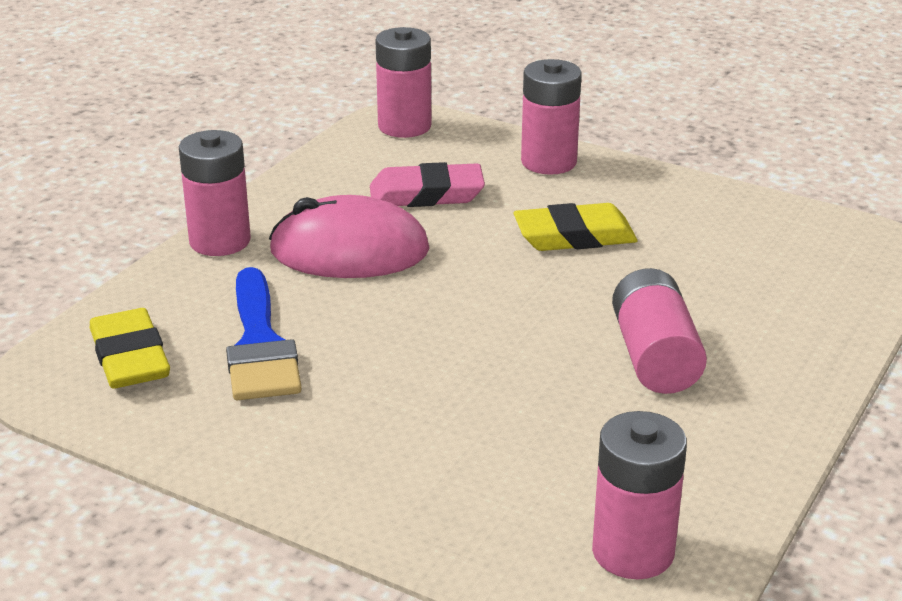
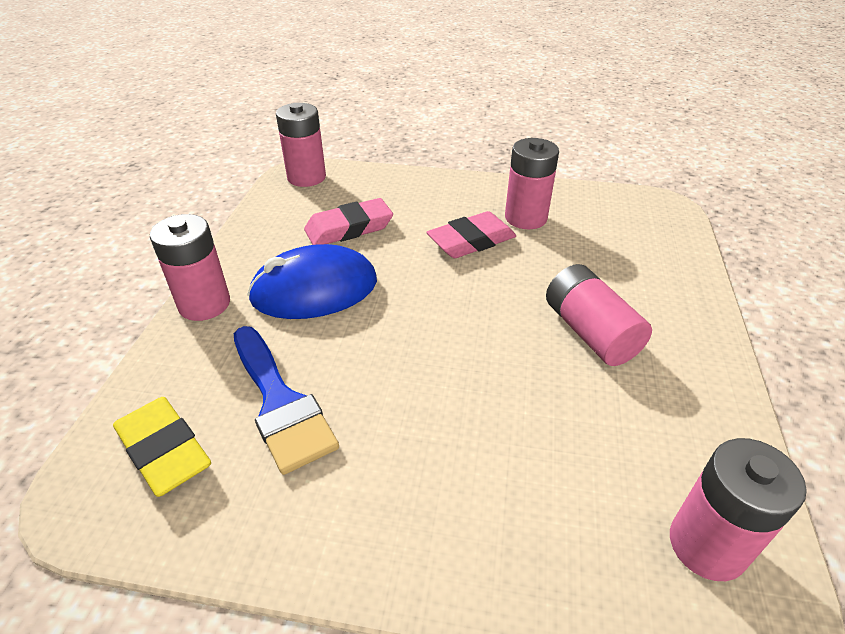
camera: 20 degrees left, 10 degrees up
(349, 251) = (314, 289): pink mouse -> blue mouse
(548, 162) = (420, 186): pink battery -> pink battery (525, 218)
(574, 236) = (471, 241): yellow eraser -> pink eraser

